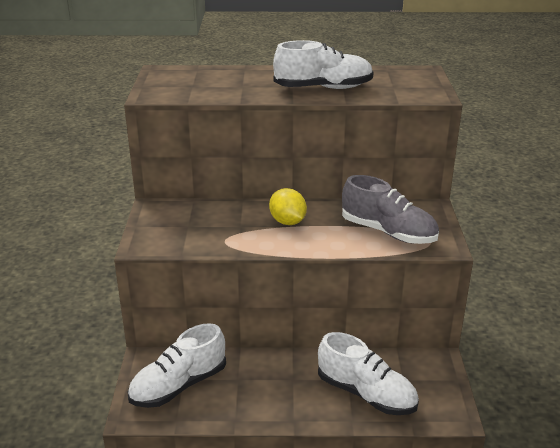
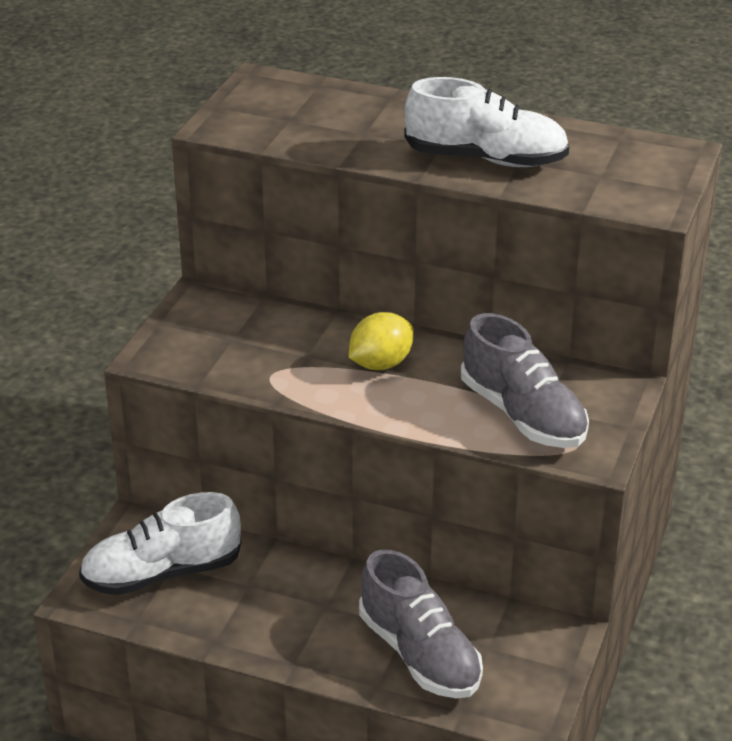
camera: 20 degrees right, 5 degrees up
(287, 222) = (380, 364): yellow lemon -> yellow lemon turned 60 degrees clockwise
(366, 394) = (420, 654): white shoe -> grey shoe

